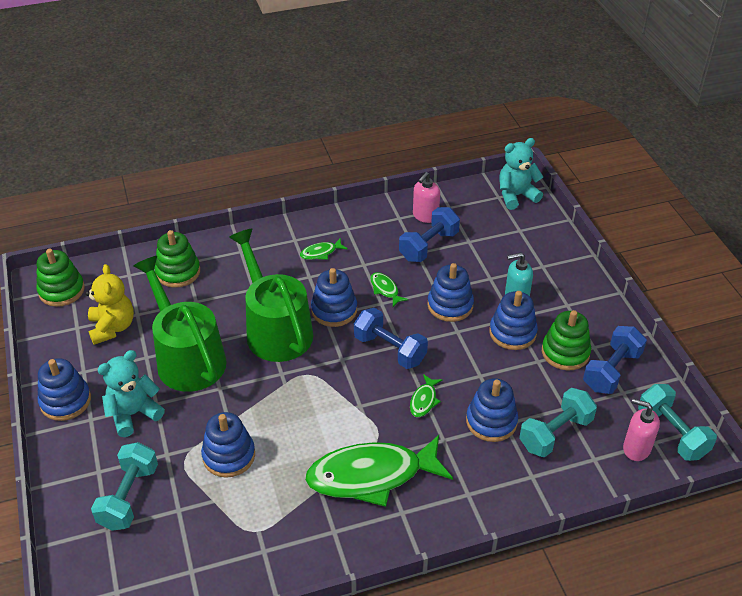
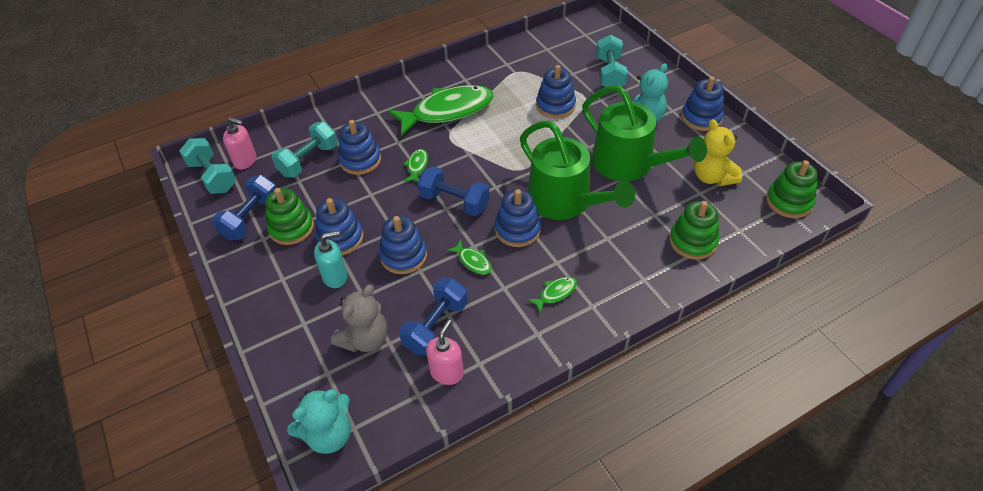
camera: 170 degrees right, 5 degrees up
(489, 246) = (365, 339): none -> grey teddy bear

